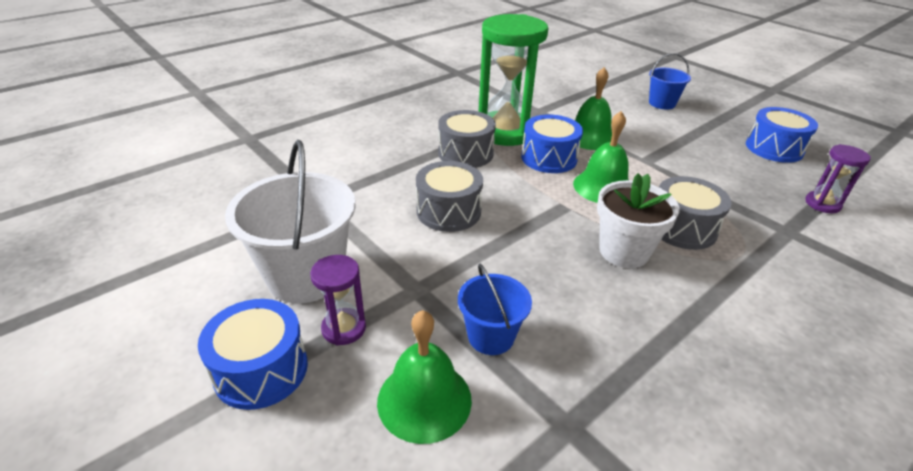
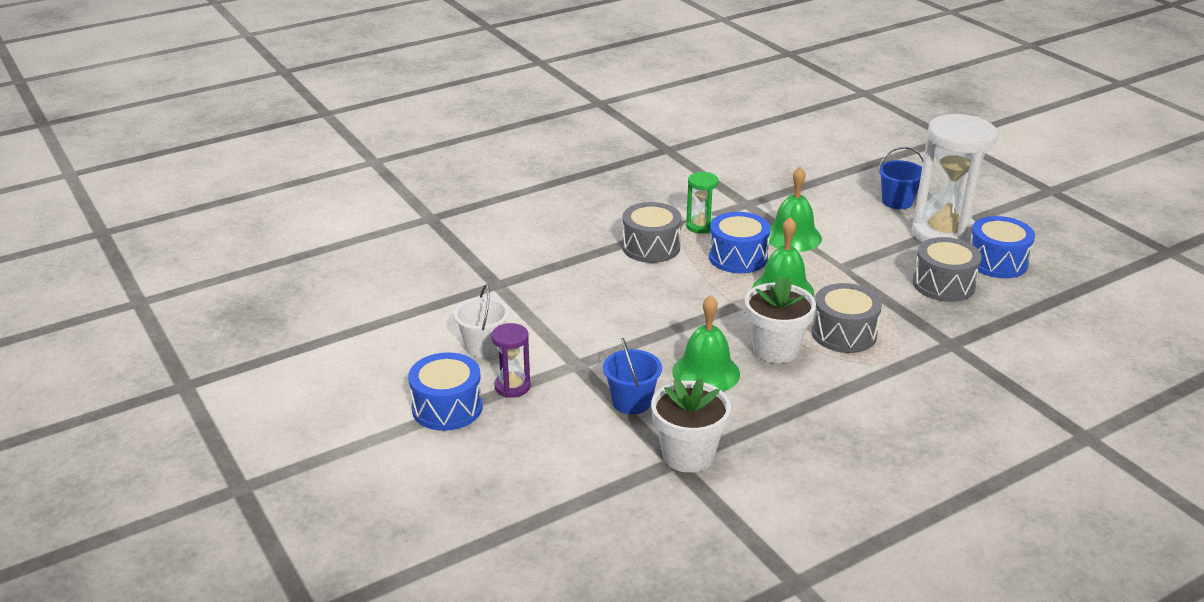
camera: 10 degrees right, 5 degrees down
(306, 276) = (483, 346): white bucket -> white bucket, size x0.55
(424, 400) = (569, 436): green bell -> green bell (706, 372)
(448, 211) = (620, 303): grey drum -> grey drum (943, 284)
(505, 132) = (700, 226): green hourglass -> green hourglass, size x0.47
(582, 413) = (688, 455): none -> white flower pot
(715, 127) = (944, 234): none -> white hourglass
(822, 204) = (1007, 322): purple hourglass -> none

